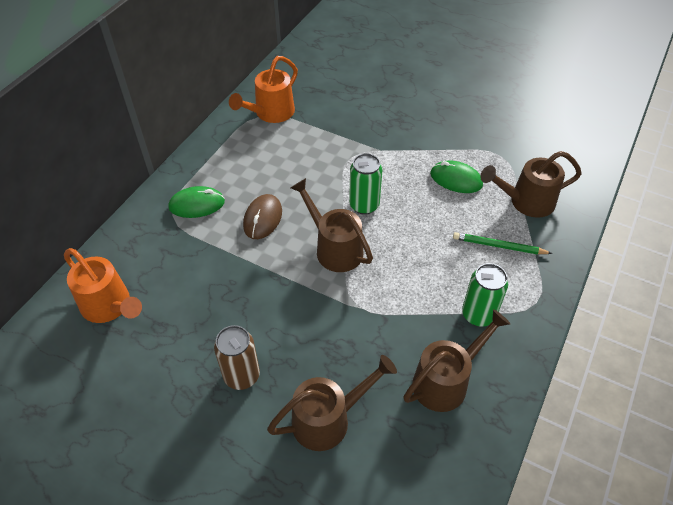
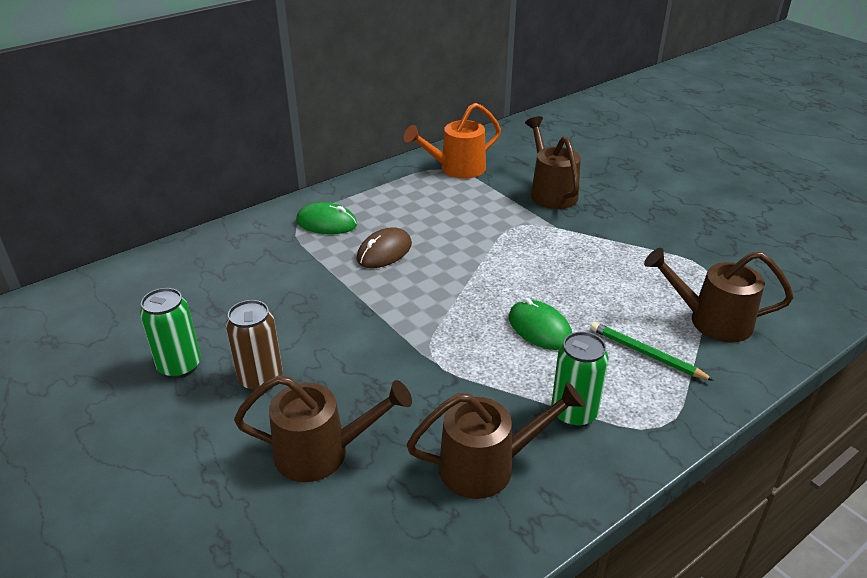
camera: 25 degrees right, 15 degrees down
(110, 307) = (182, 280): orange watering can -> none
(334, 248) = (442, 298): brown watering can -> brown watering can (550, 192)
(364, 205) = (503, 270): green can -> green can (179, 366)
(456, 179) = (631, 276): green mouse -> green mouse (539, 328)

